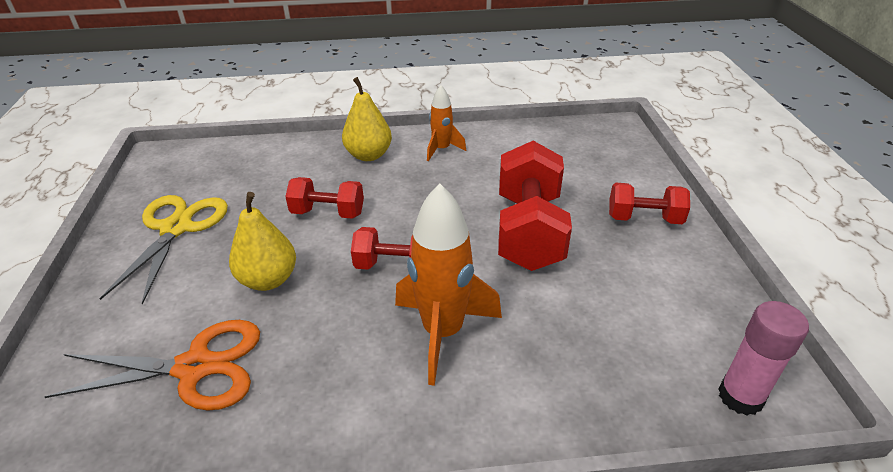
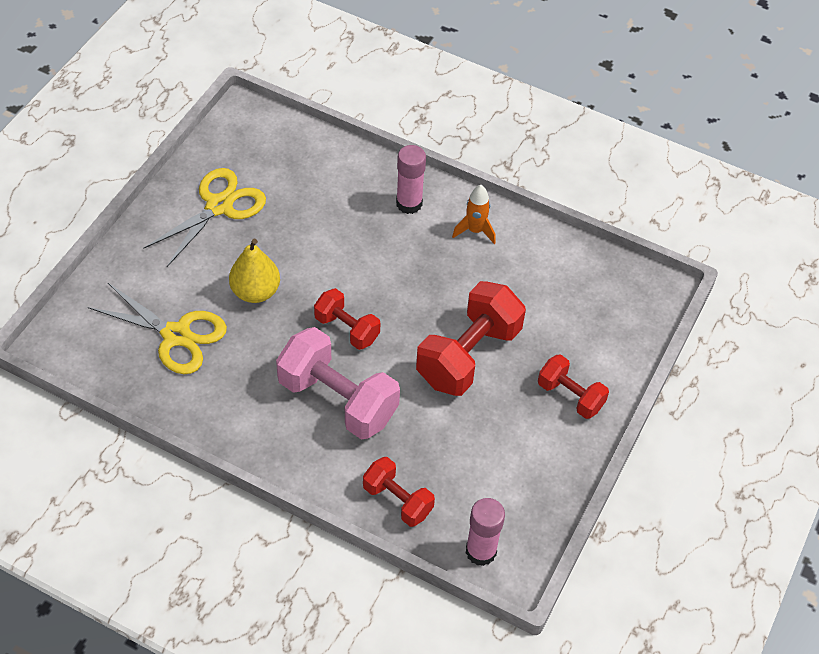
camera: 30 degrees right, 15 degrees up
(195, 367) = (176, 335): orange scissors -> yellow scissors
(328, 213) = (334, 251): red dumbbell -> red dumbbell (397, 500)
(369, 155) = (409, 204): yellow pear -> pink glue stick
(443, 333) = (338, 400): orange rocket -> pink dumbbell

